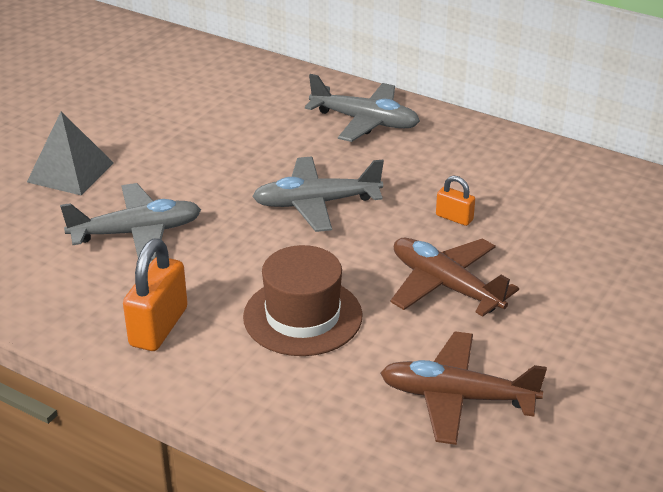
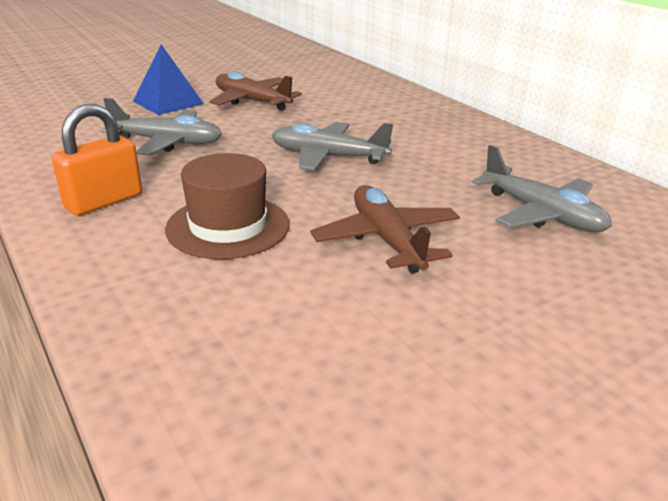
camera: 25 degrees right, 5 degrees down
(70, 172) = (168, 102): grey pyramid -> blue pyramid
(365, 121) = (423, 119): grey plane -> grey plane (541, 214)
(454, 218) = (444, 193): orange padlock -> none
(457, 397) = (303, 339): brown plane -> brown plane (252, 101)

